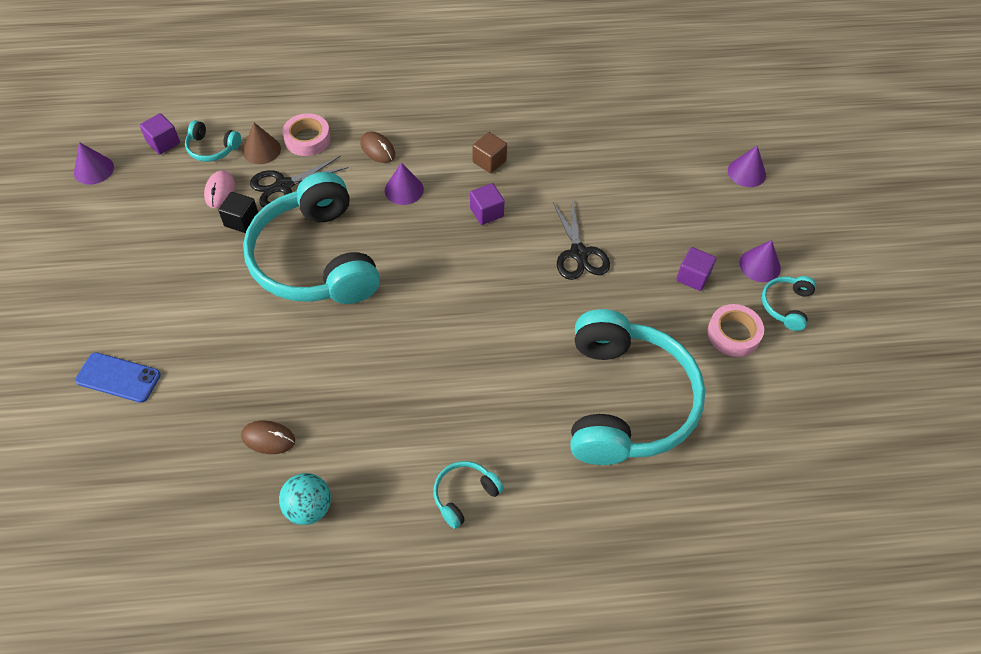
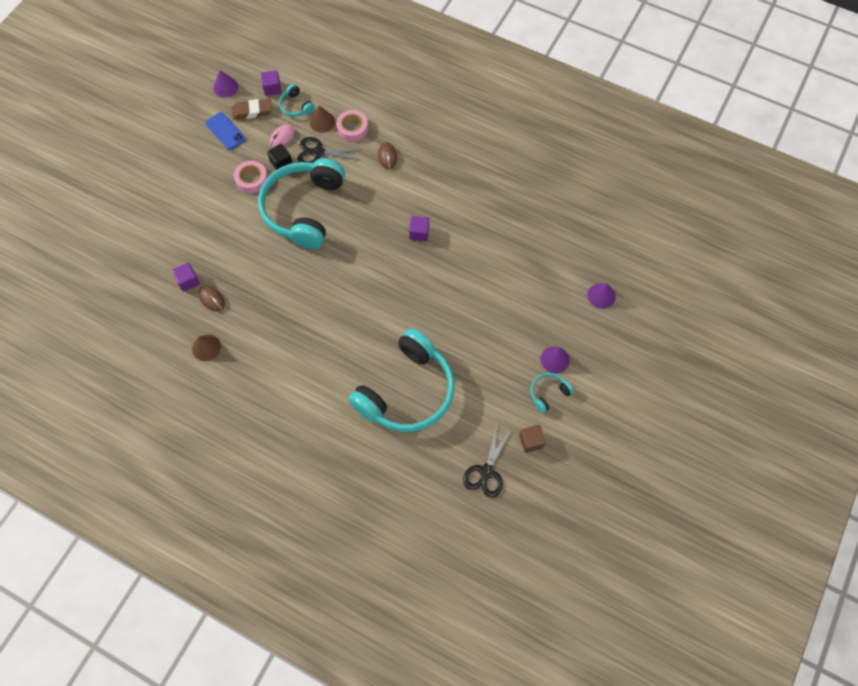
camera: 35 degrees right, 10 degrees up
(118, 377) = (163, 222): blue phone -> blue phone (225, 131)
(154, 180) = (252, 111): none -> brown eraser
(309, 508) = (206, 347): turquoise ball -> brown cone
(404, 189) = (383, 192): purple cone -> none
(464, 495) = (284, 389): turquoise headphones -> none
(489, 161) = (446, 200): brown cube -> brown cube (531, 441)
(579, 253) = (452, 289): black scissors -> black scissors (486, 472)
(693, 277) = (507, 343): purple cube -> purple cube (188, 281)
(733, 334) = (501, 391): pink tape -> pink tape (251, 179)

